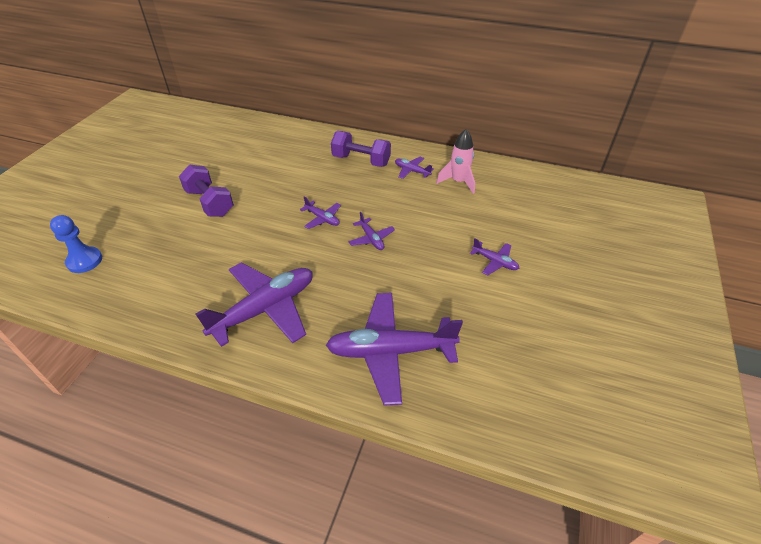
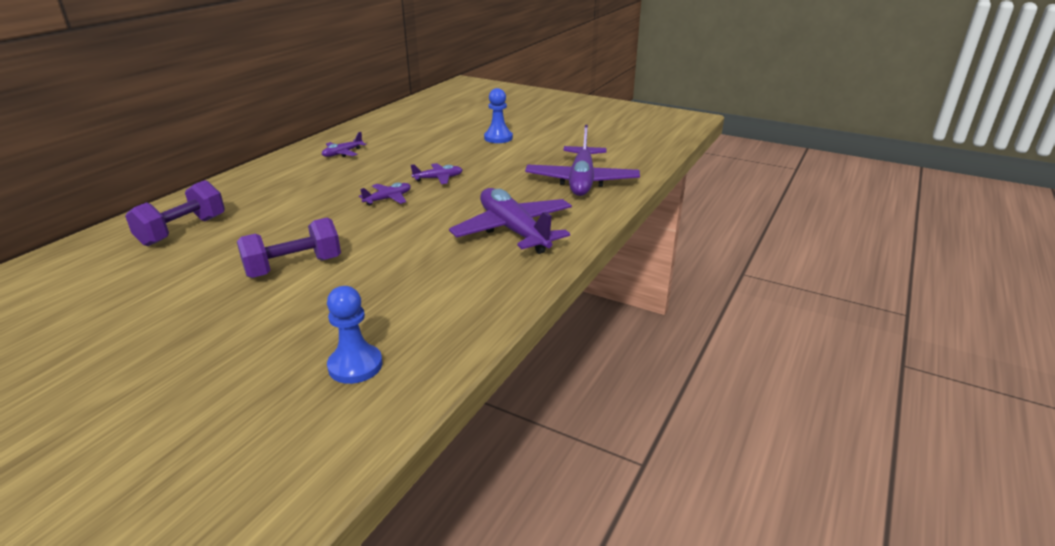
camera: 80 degrees left, 15 degrees down
(361, 161) = (296, 174): purple dumbbell -> purple dumbbell (183, 231)
(458, 182) = (380, 137): pink rocket -> none
(495, 262) = (498, 138): purple plane -> blue pawn

